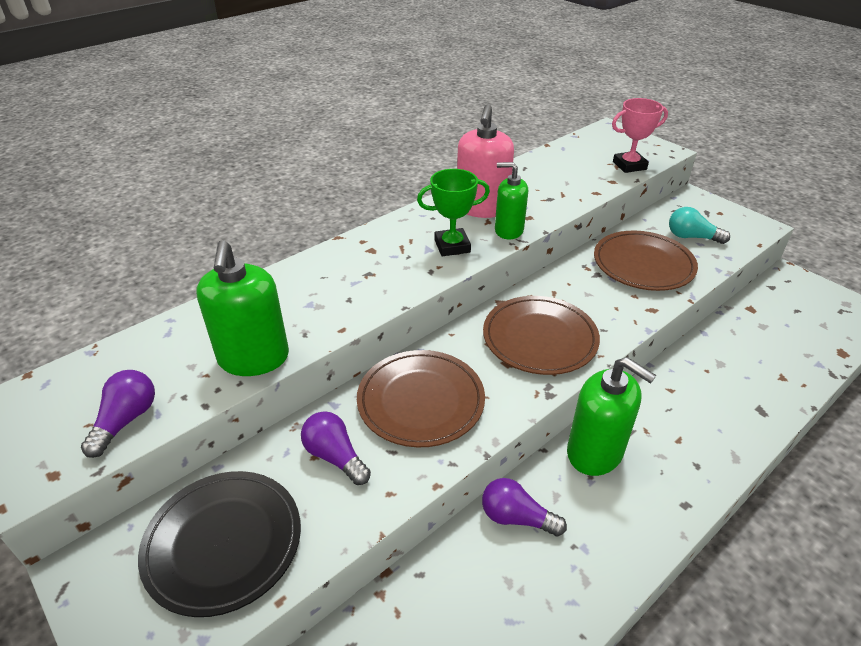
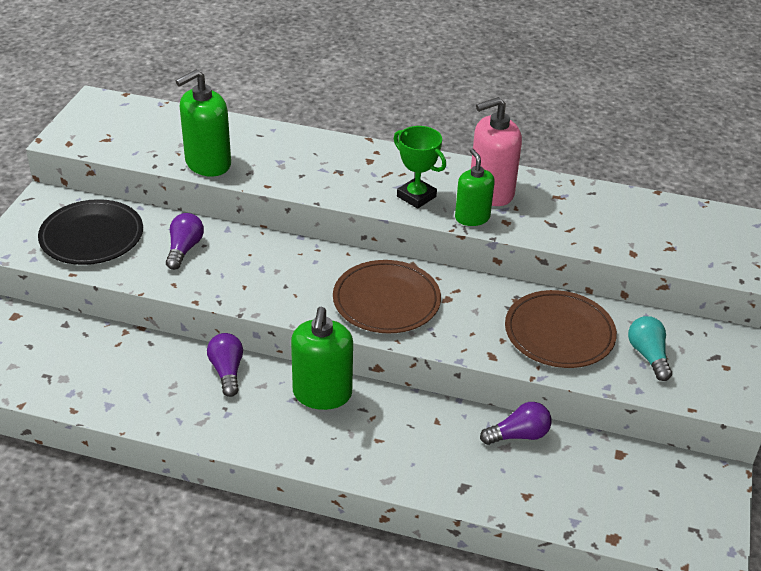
camera: 55 degrees right, 0 degrees up
(126, 420) = (121, 145): purple light bulb -> purple light bulb (518, 435)
(421, 401) = (263, 266): brown plate -> none
(629, 165) = (681, 256): pink trophy -> none

